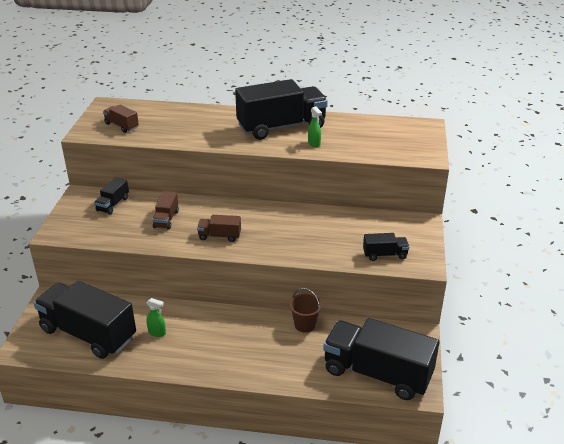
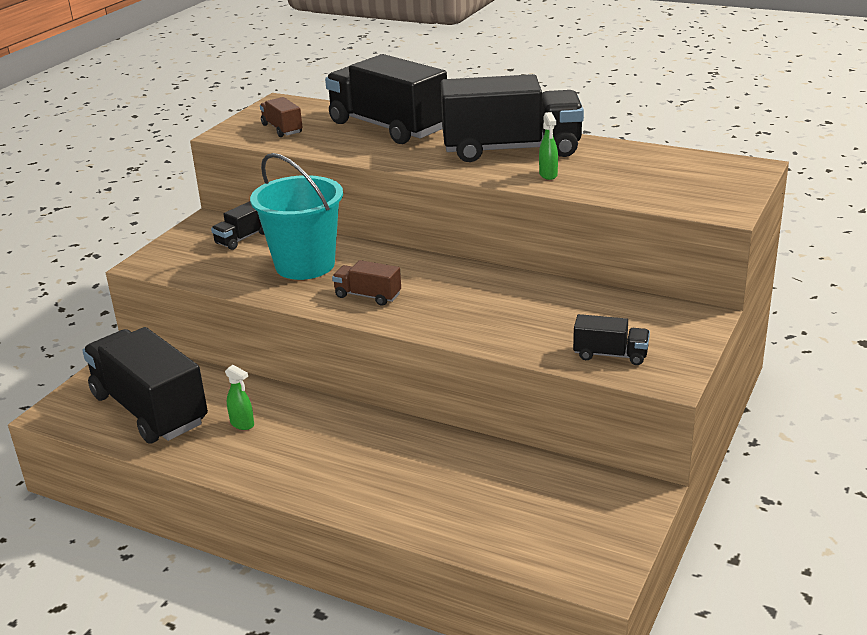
camera: 20 degrees right, 5 degrees down
(166, 219) = (305, 265): brown truck -> turquoise bucket
(305, 325) = (464, 450): brown bucket -> none
(377, 373) = (544, 539): black truck -> black truck (387, 127)

